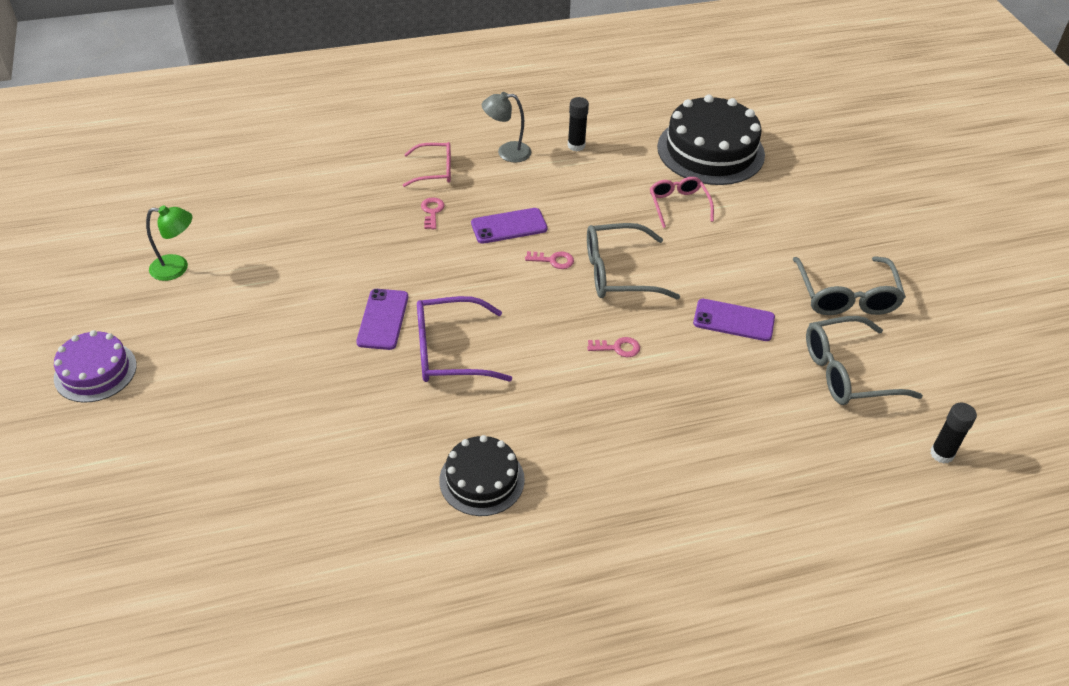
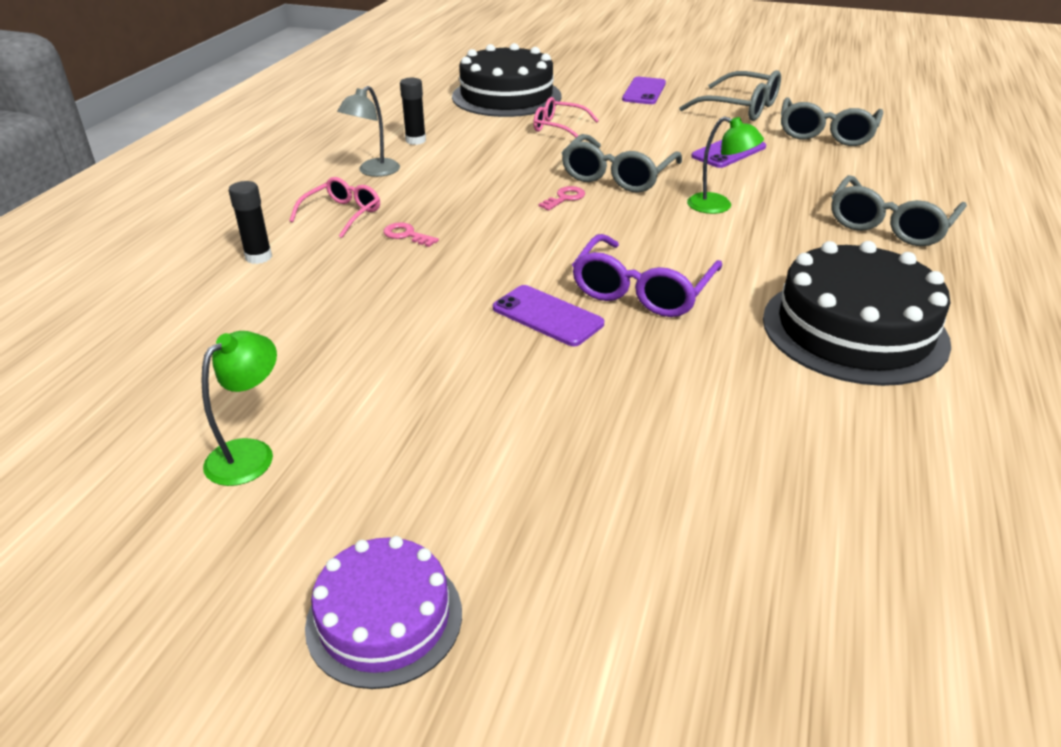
camera: 55 degrees left, 10 degrees down
(482, 480) = (854, 330): black cake -> black cake, size x1.70
(509, 226) = (486, 203): purple phone -> purple phone (644, 91)
(617, 348) = (718, 206): pink key -> green lamp
(680, 463) = (890, 225): none -> grey glasses
(941, 454) = (936, 132): black glue stick -> black glue stick (258, 257)

